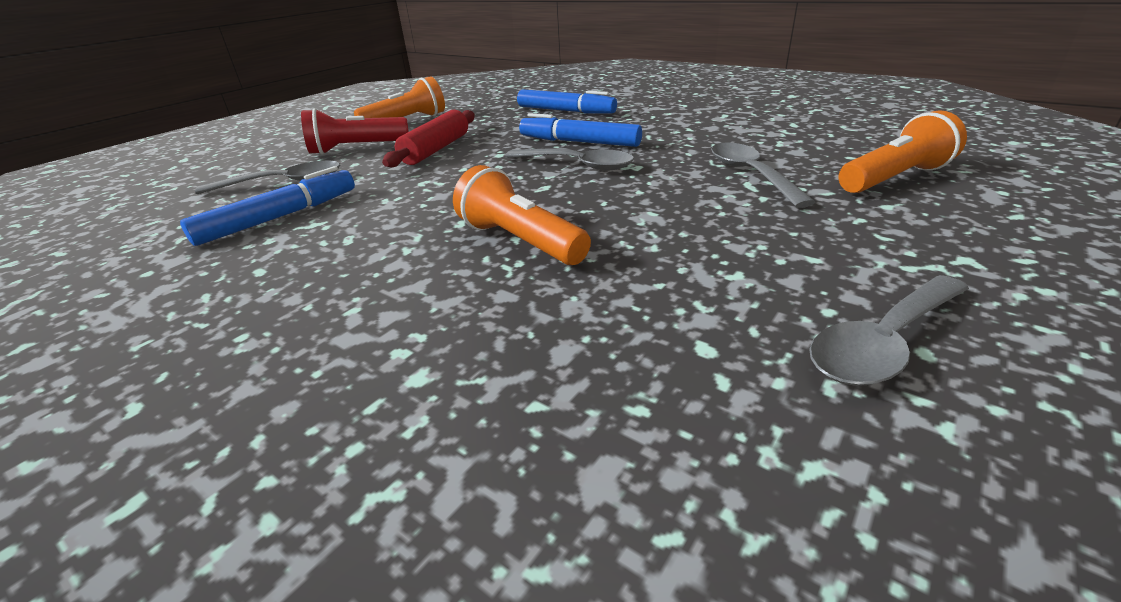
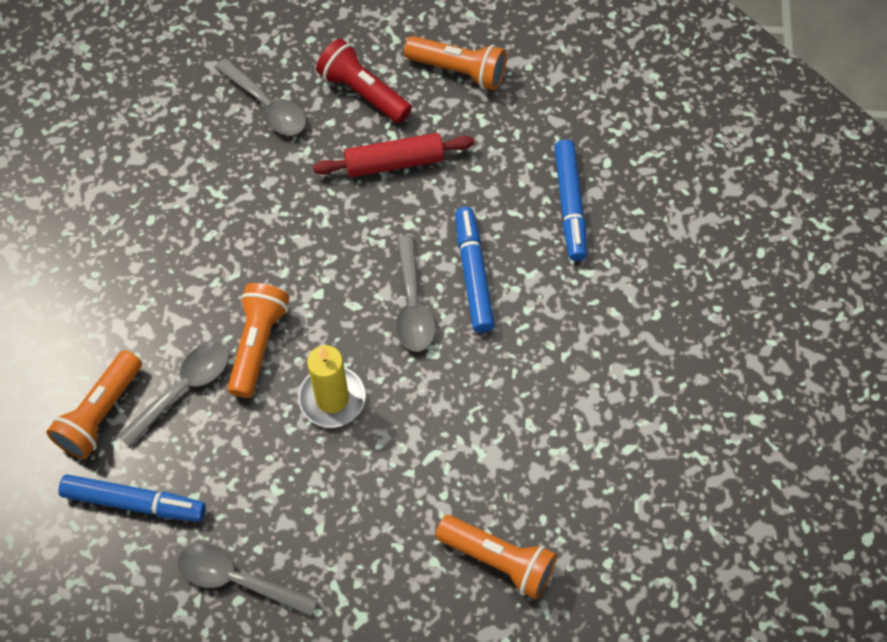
camera: 55 degrees right, 30 degrees up
(279, 217) = (215, 162): blue marker -> blue marker (134, 502)
(461, 404) = (100, 413): none -> orange flashlight
(637, 216) = (332, 398): none -> yellow candle
(750, 174) = (455, 449): grey spoon -> grey spoon (183, 389)

